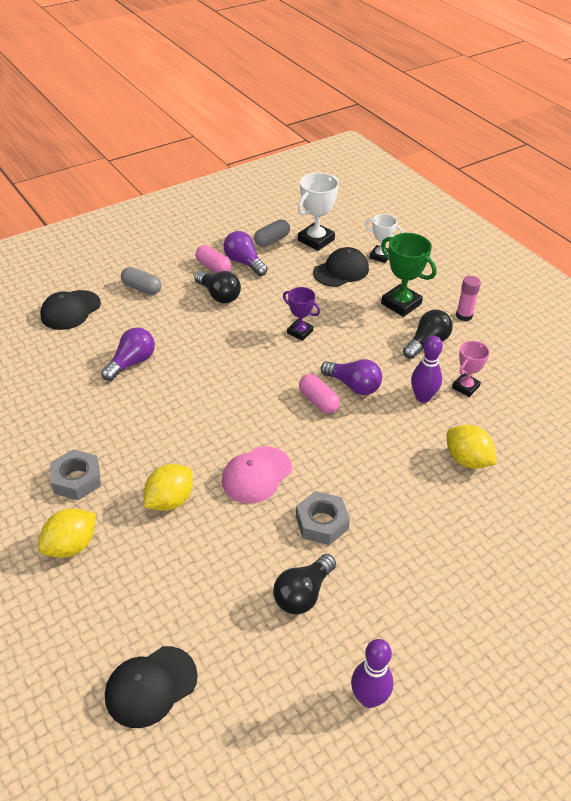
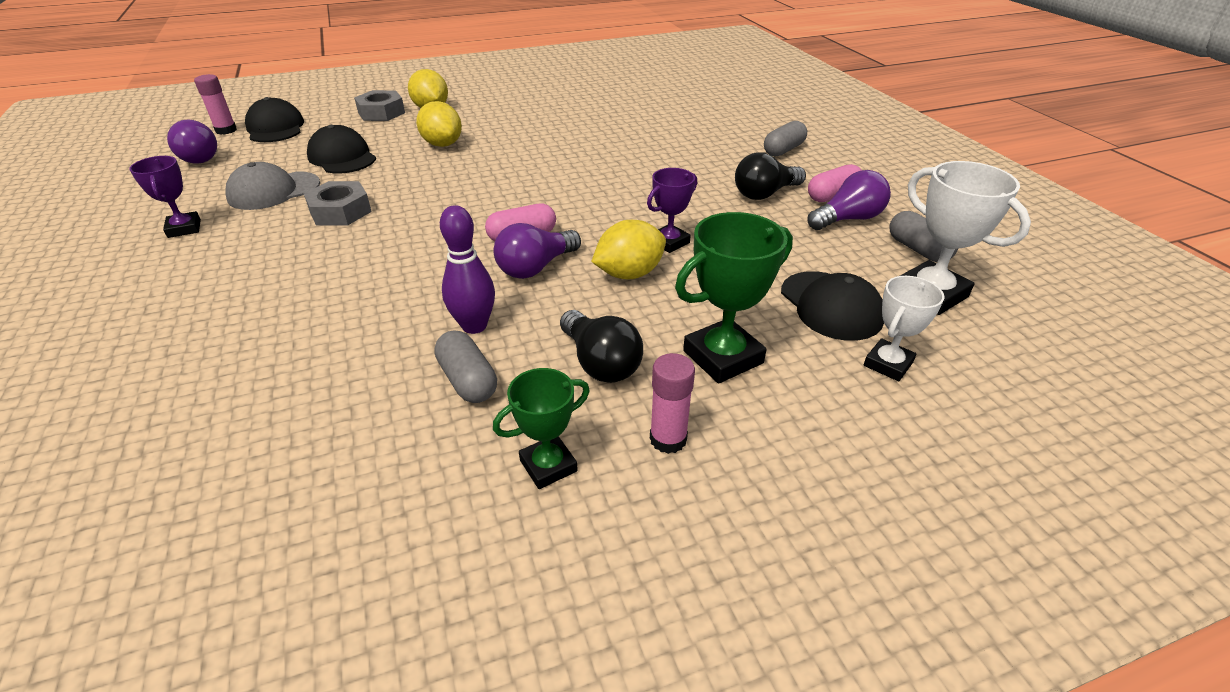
camera: 105 degrees right, 5 degrees down
(70, 310) = (744, 116): black cap -> black cap (342, 157)
(77, 479) = (500, 112): grey nut -> grey nut (381, 113)
(131, 363) = (646, 139): purple light bulb -> purple light bulb (198, 157)
(167, 743) = (226, 130): none -> pink glue stick
(256, 475) = (437, 185): pink cap -> none
(303, 594) = (274, 191): black light bulb -> grey cap
(369, 698) = (138, 206): purple bowling pin -> none
(389, 625) = (184, 228): none -> purple trophy
(465, 387) = (468, 380): pink trophy -> grey capsule
(467, 460) = (323, 338): yellow lemon -> yellow lemon (629, 274)
(499, 347) = (548, 466): none -> green trophy

